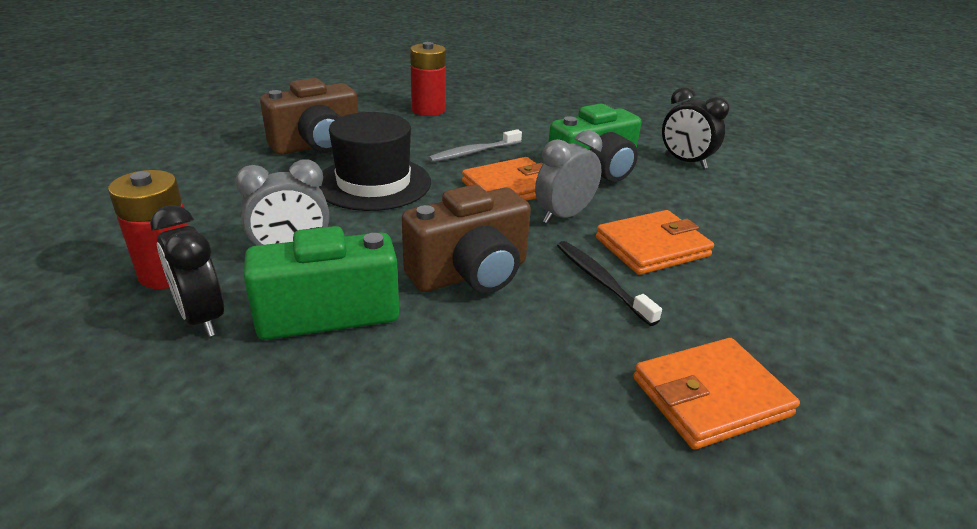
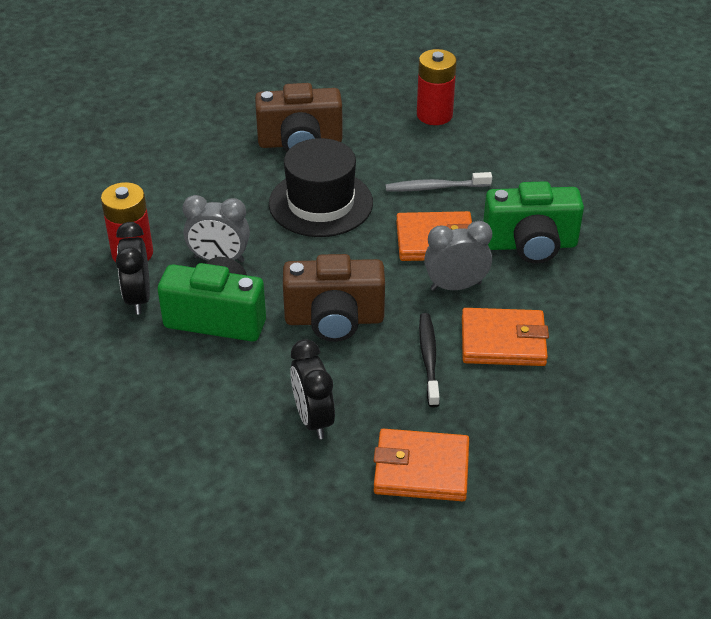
camera: 30 degrees right, 10 degrees up
(685, 162) = (641, 255): black clock -> black clock (313, 419)

